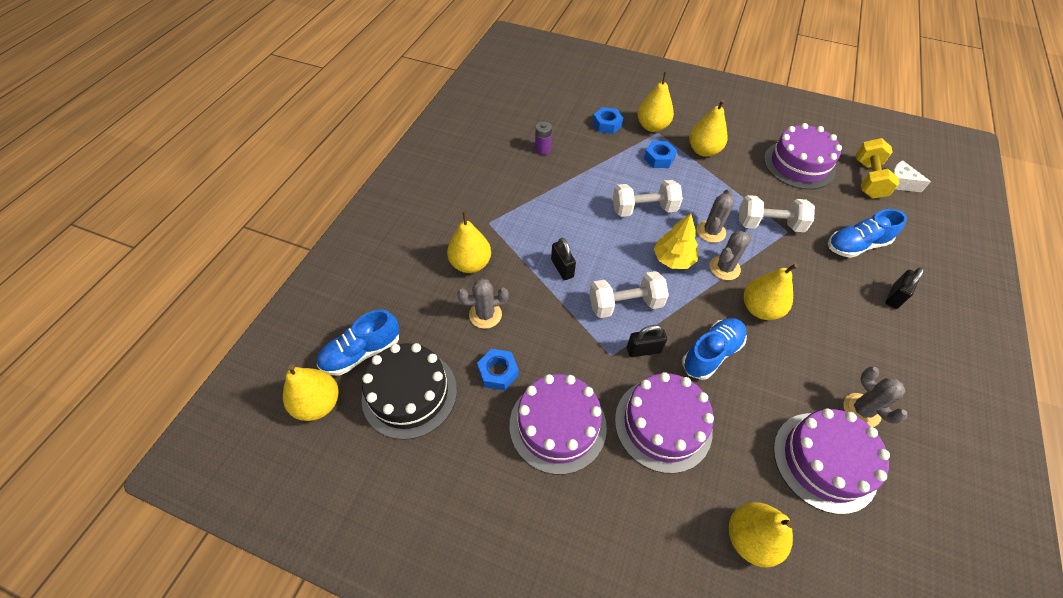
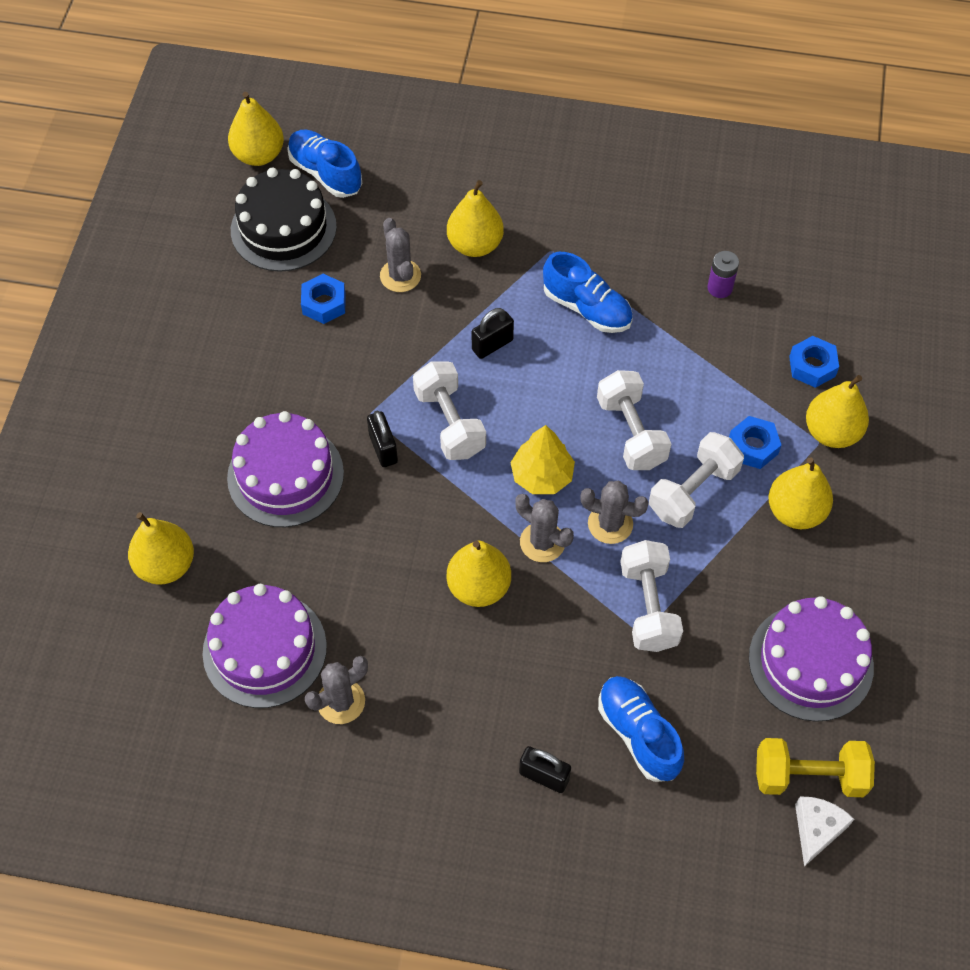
camera: 80 degrees right, 5 degrees up
(557, 425) = (268, 371): purple cake -> none
(688, 189) = (693, 491): none -> white dumbbell
(711, 353) = (393, 526): blue shoe -> blue shoe (587, 308)

